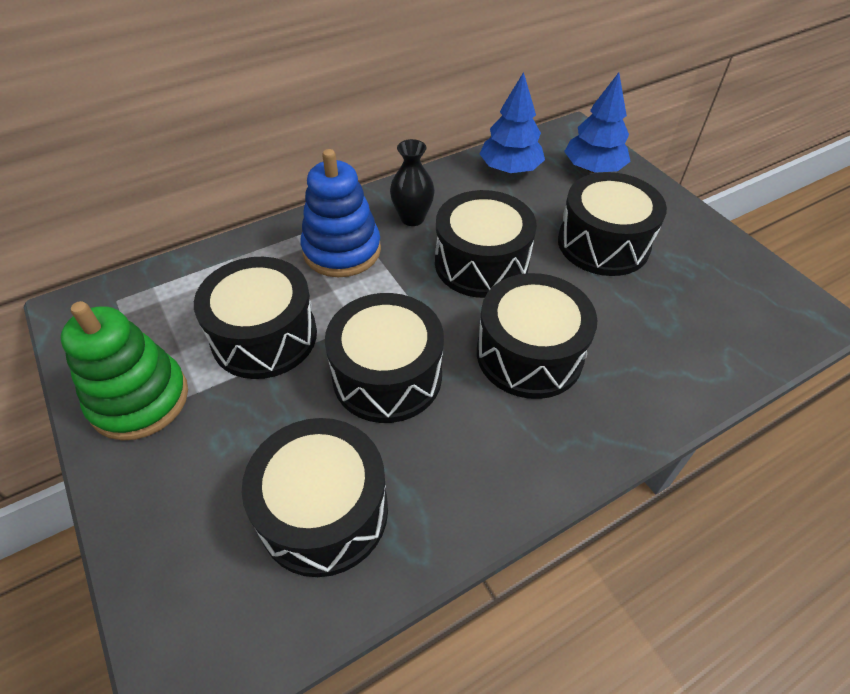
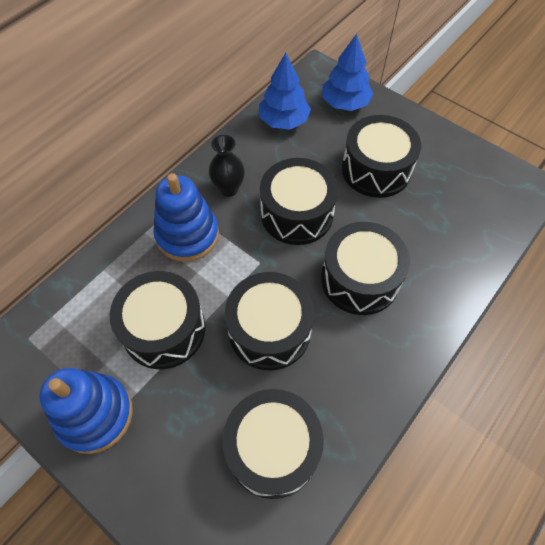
camera: 20 degrees left, 10 degrees up
(139, 399) = (95, 414): green stacking toy -> blue stacking toy

